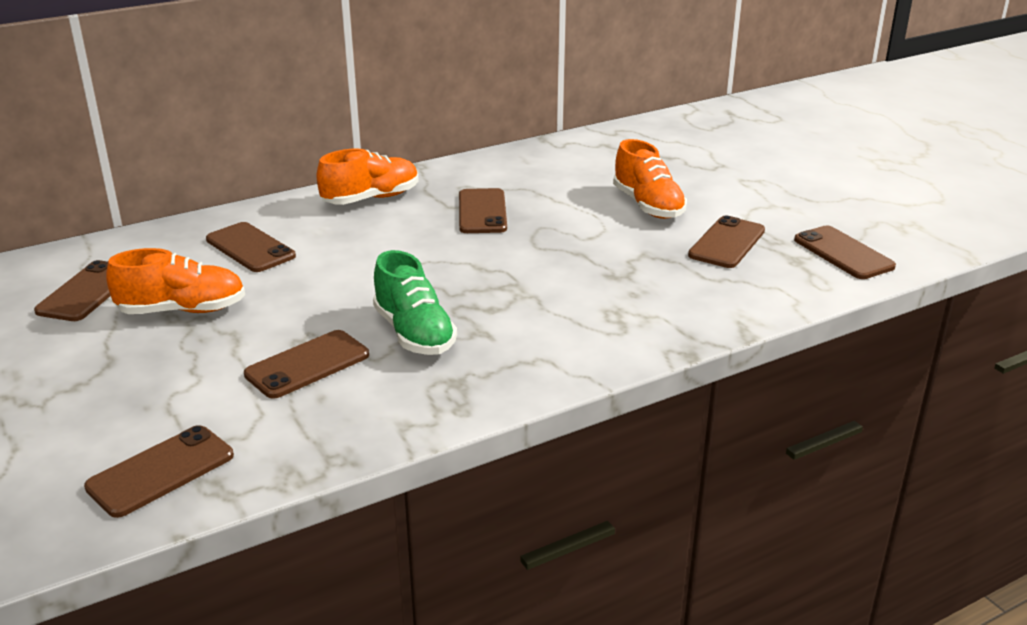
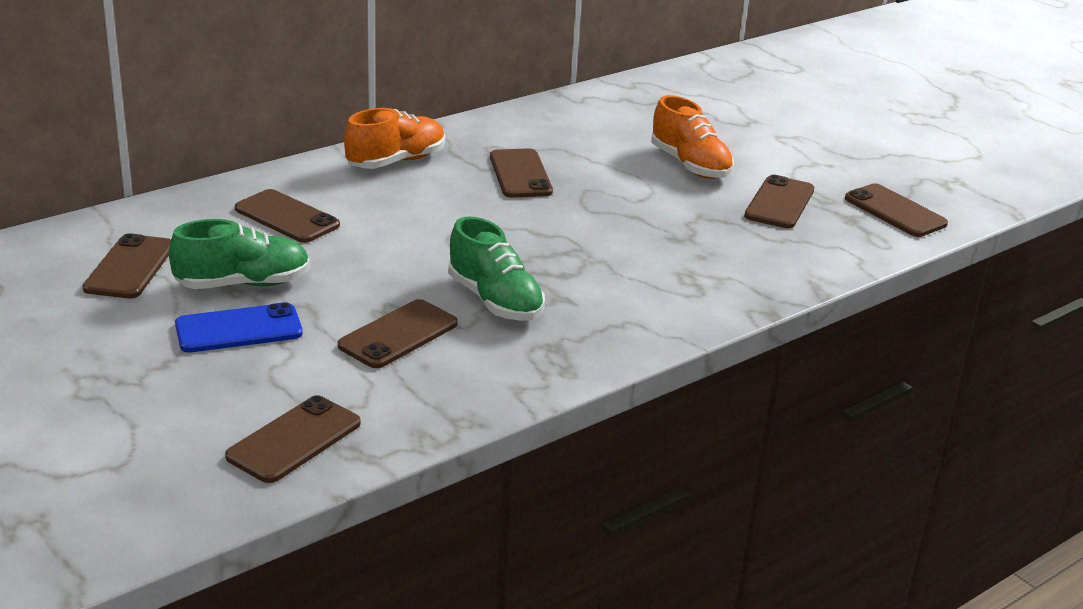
camera: 10 degrees left, 0 degrees up
(159, 354) = (239, 329): none -> blue phone
(182, 310) = (243, 284): orange shoe -> green shoe

